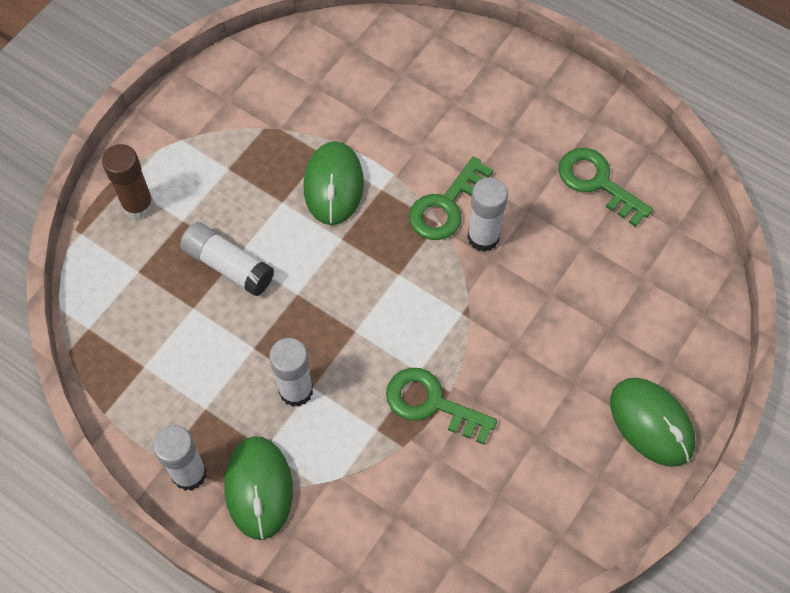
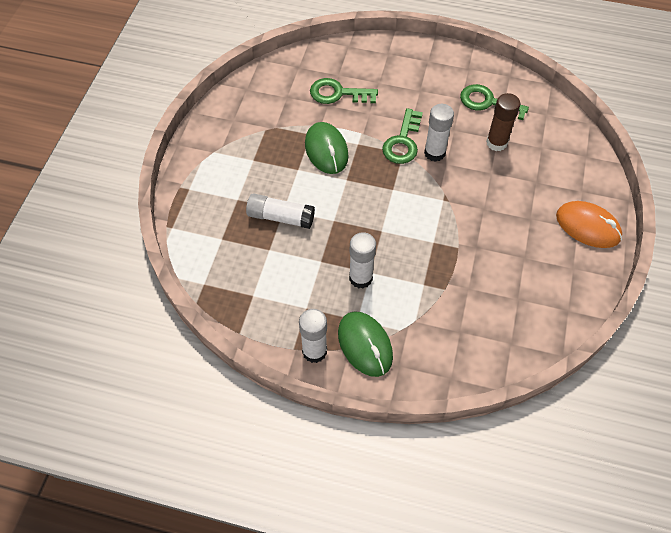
camera: 20 degrees left, 5 degrees down
(138, 205) = (203, 199): brown glue stick -> brown glue stick (496, 143)
(431, 404) = (450, 258): green key -> green key (338, 93)
(651, 423) = (588, 226): green mouse -> orange mouse

